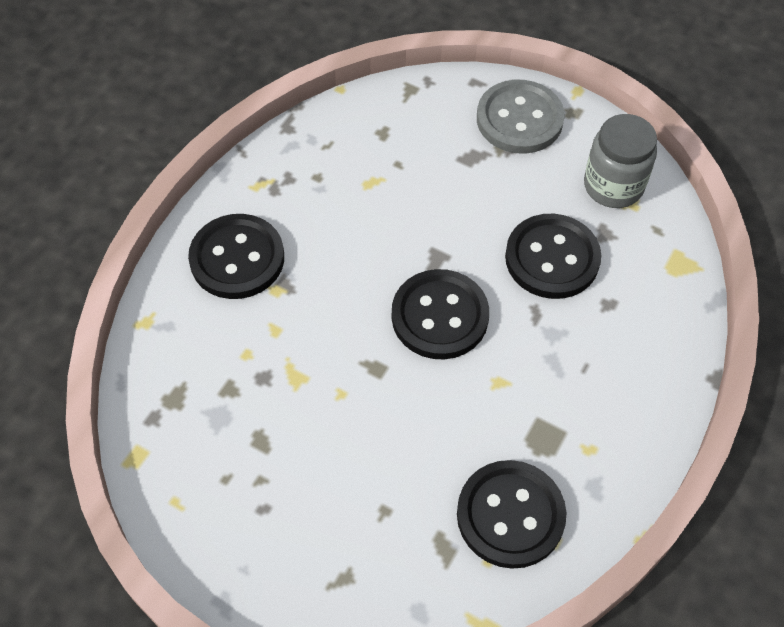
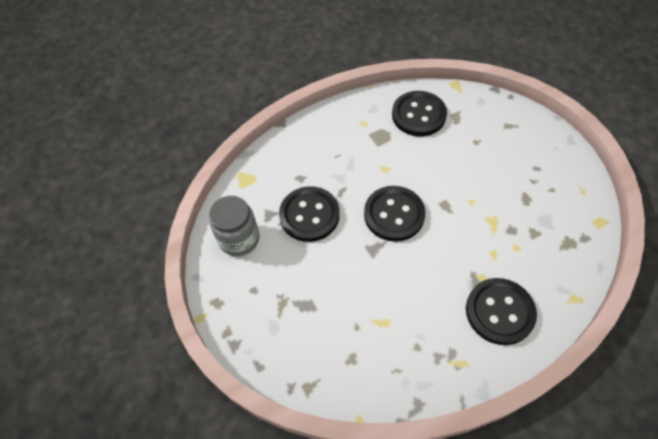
camera: 145 degrees left, 0 degrees up
(519, 119) = (254, 316): grey button -> none

